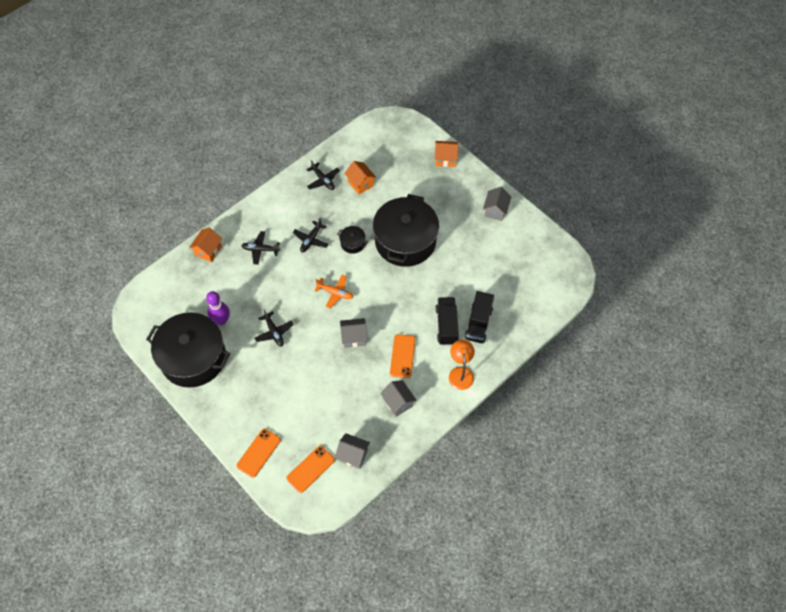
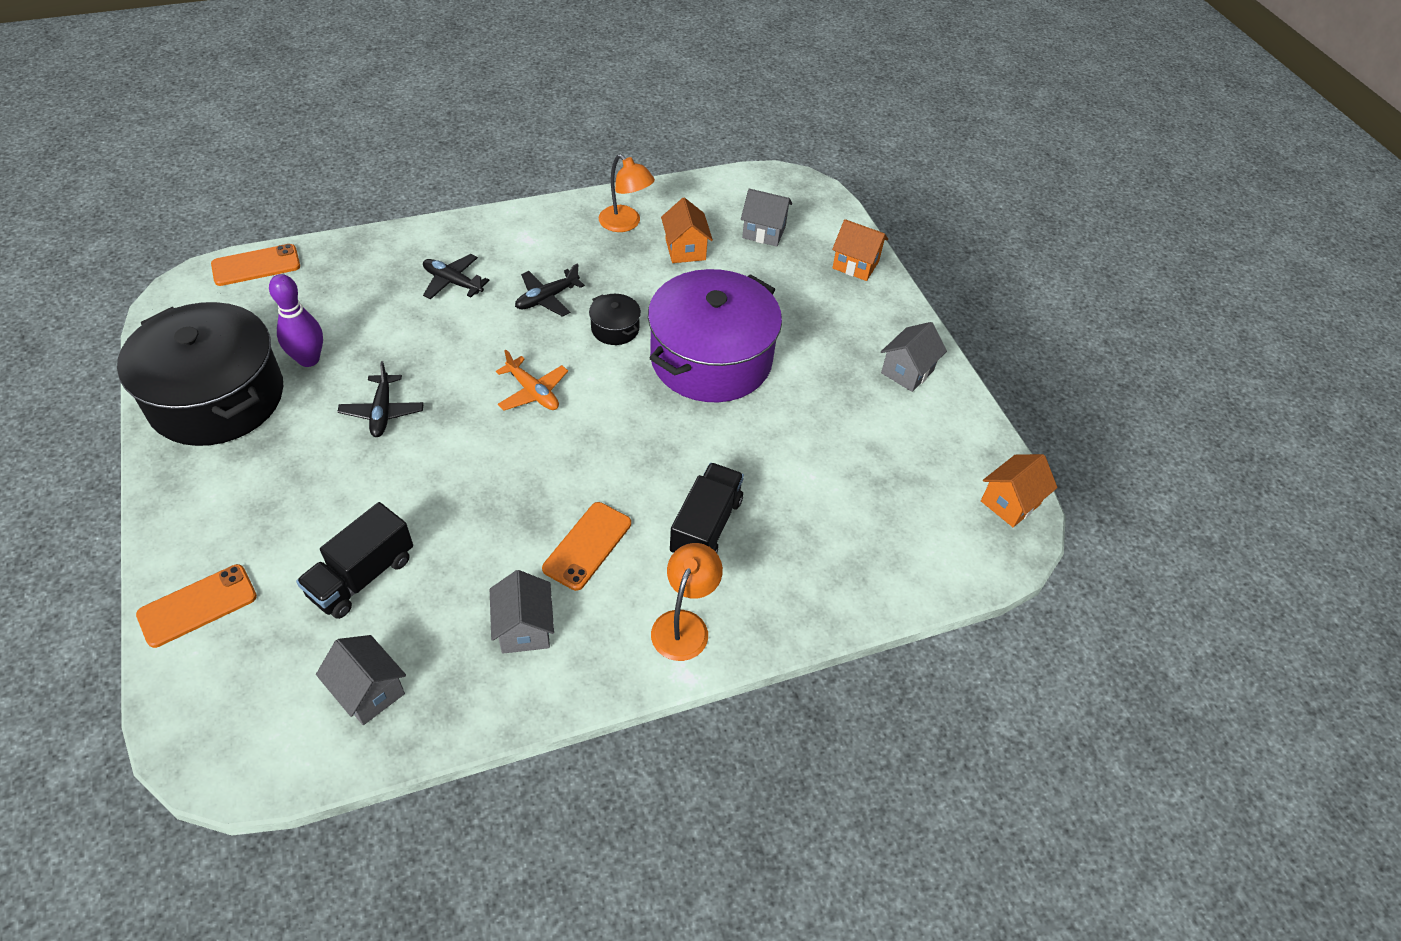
camera: 20 degrees right, 10 degrees down
(208, 251) = (368, 253): orange house -> orange house (1010, 503)
(310, 469) = (269, 681): orange phone -> orange phone (256, 265)
(323, 180) = (625, 224): black plane -> orange lamp
(354, 337) = (517, 477): grey house -> grey house (764, 232)
(405, 241) = (711, 359): black pot -> purple pot
(478, 324) = (771, 548): black truck -> black truck (362, 576)

